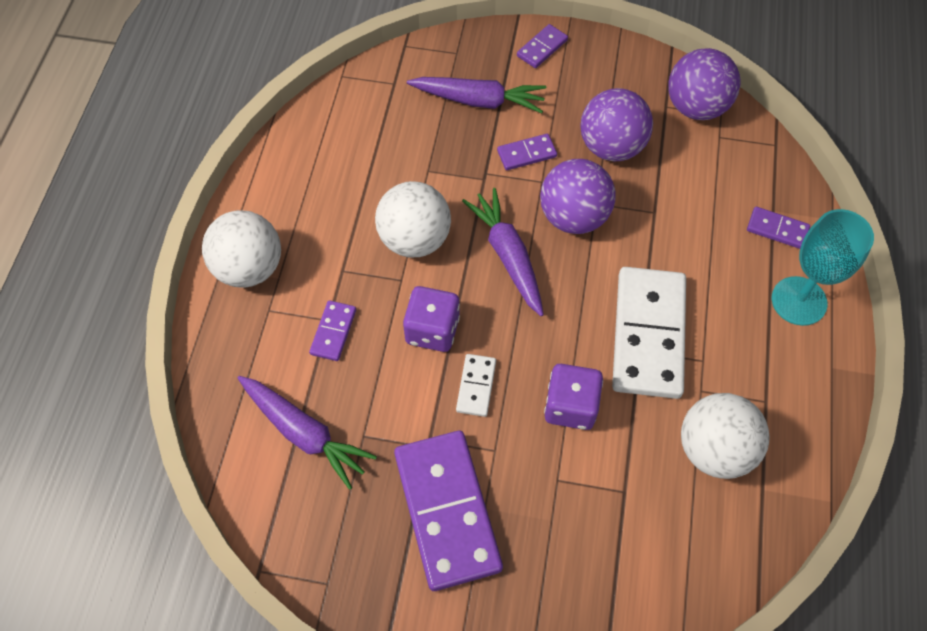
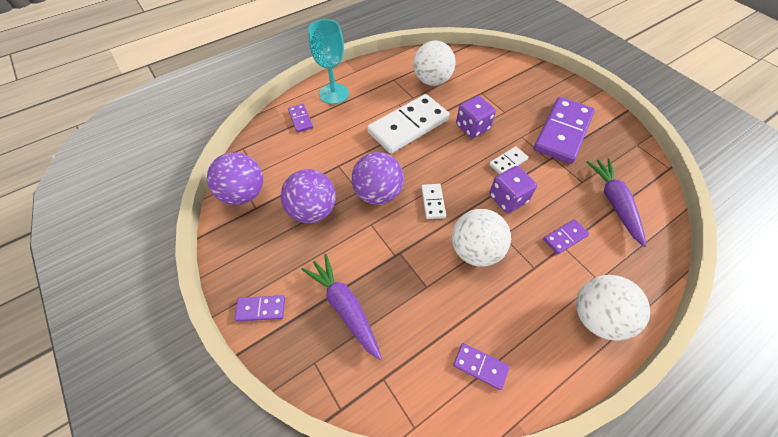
camera: 135 degrees left, 5 degrees down
(508, 256) = (433, 202): purple carrot -> white domino
(526, 154) = (359, 246): purple domino -> purple domino (480, 366)

